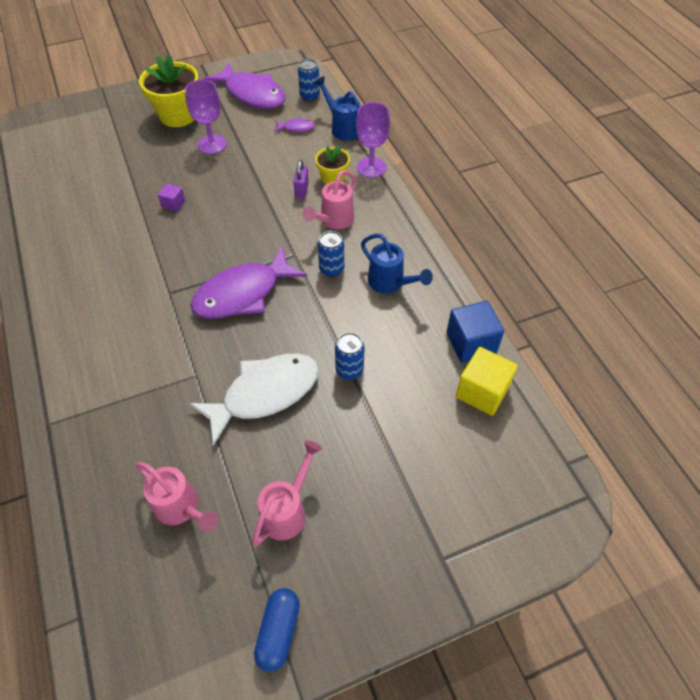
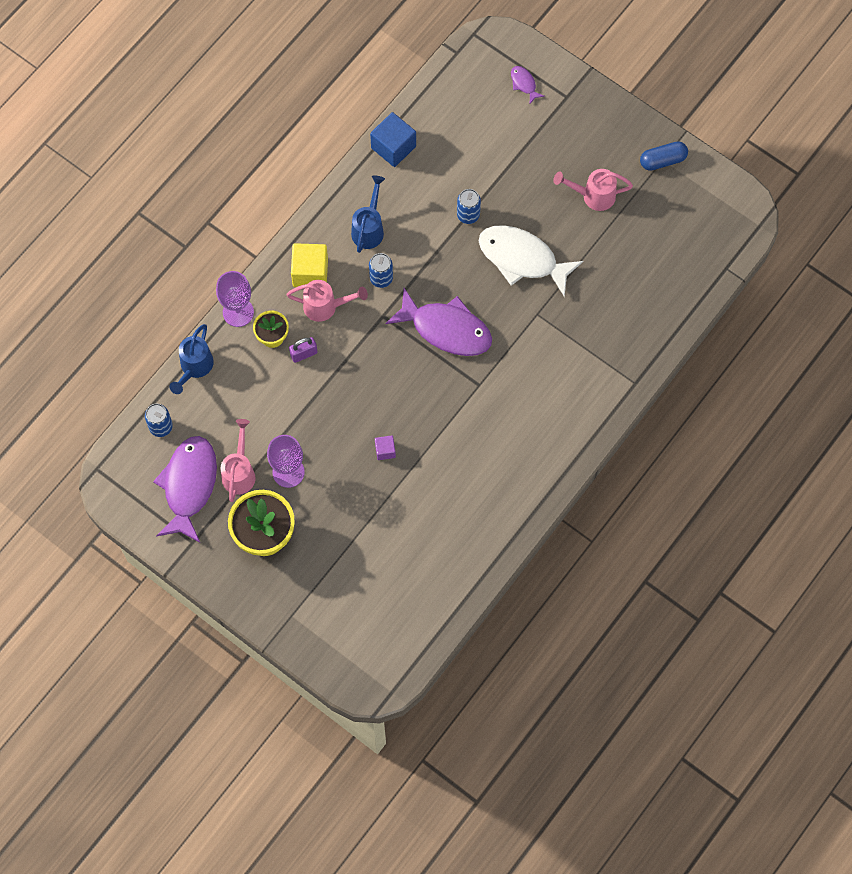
camera: 120 degrees left, 15 degrees up
(181, 508) = (632, 257): pink watering can -> pink watering can (239, 472)
(296, 128) = (219, 410): purple fish -> purple fish (524, 84)
(482, 392) = (432, 123): yellow cube -> yellow cube (310, 272)

